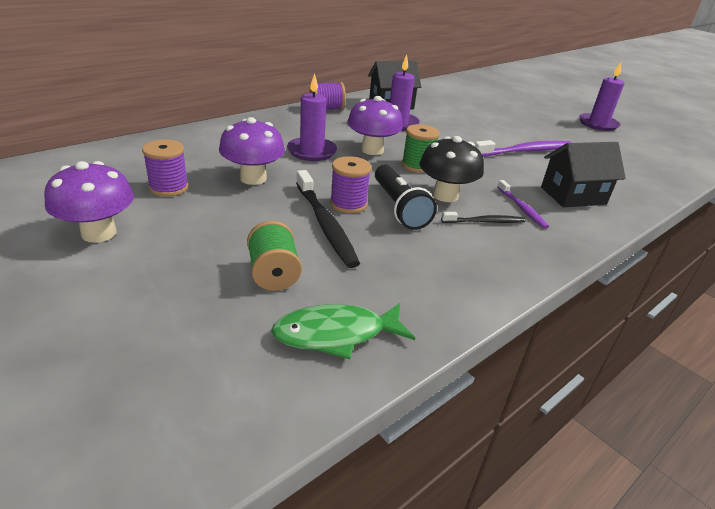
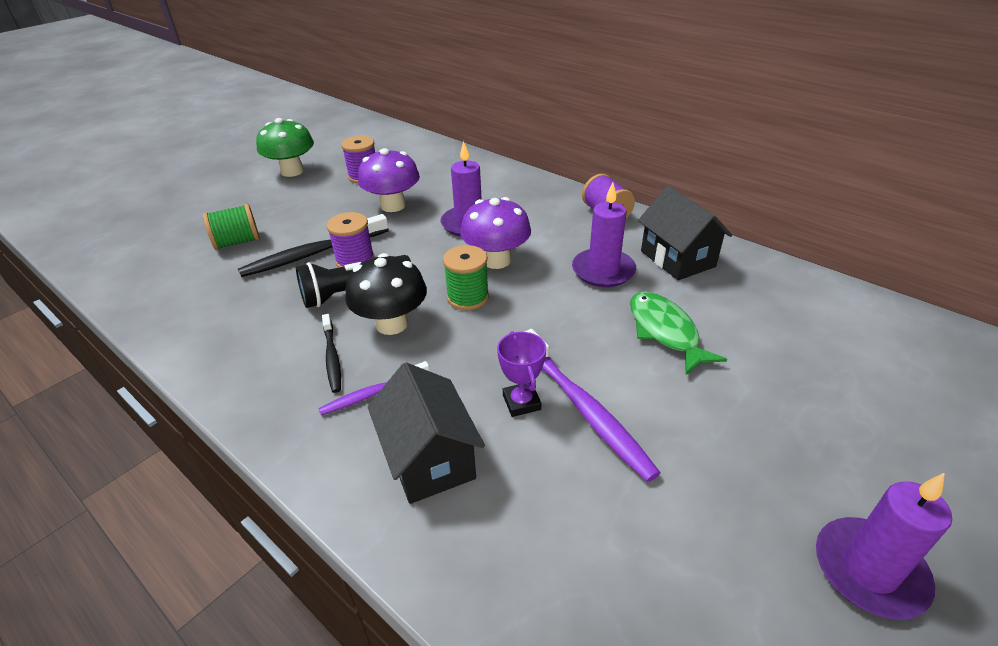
camera: 85 degrees right, 5 degrees up
(99, 233) = (292, 171): purple mushroom -> green mushroom
(336, 334) = (158, 279): green fish -> green fish (665, 331)
(522, 165) = (521, 402): none -> purple trophy

